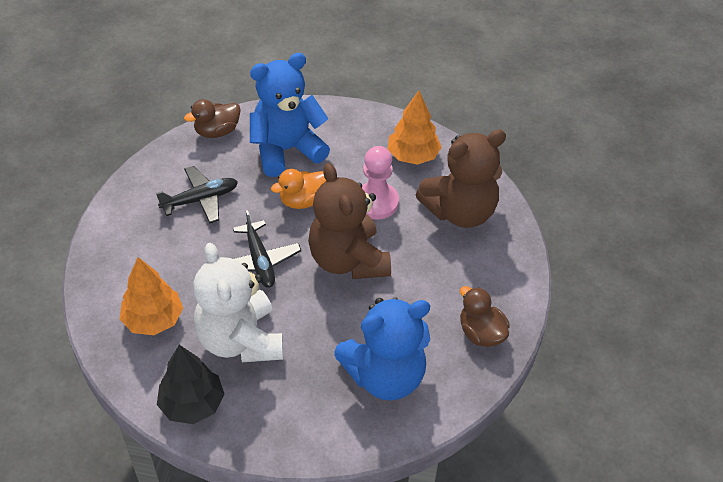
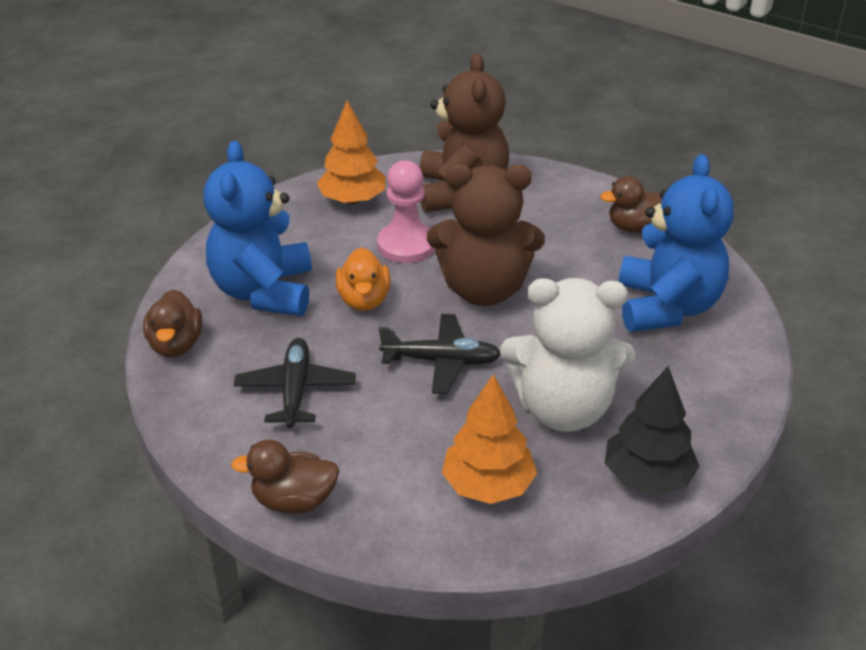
camera: 65 degrees left, 10 degrees down
(109, 233) = (294, 500): none -> brown duck

